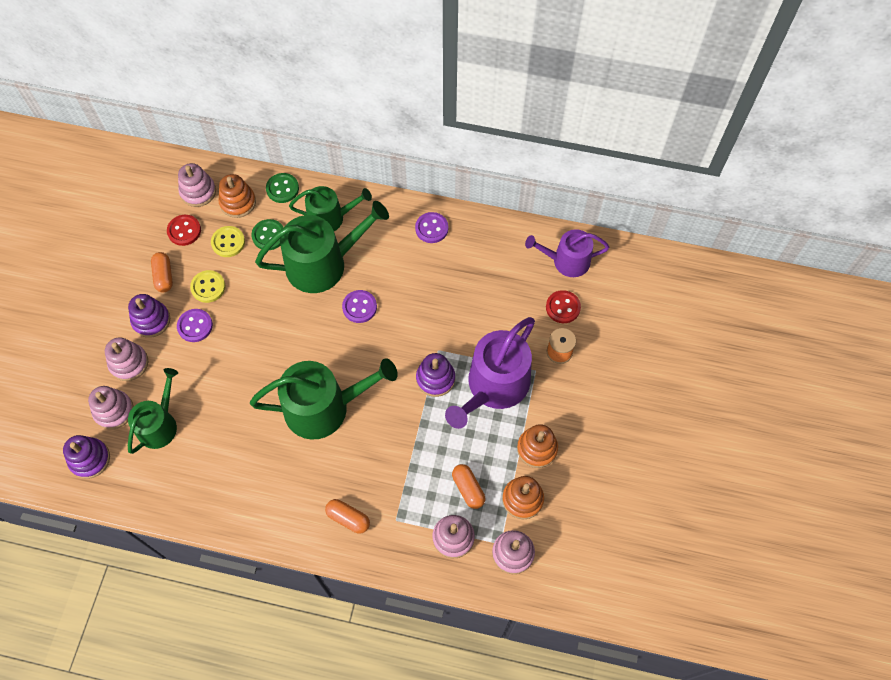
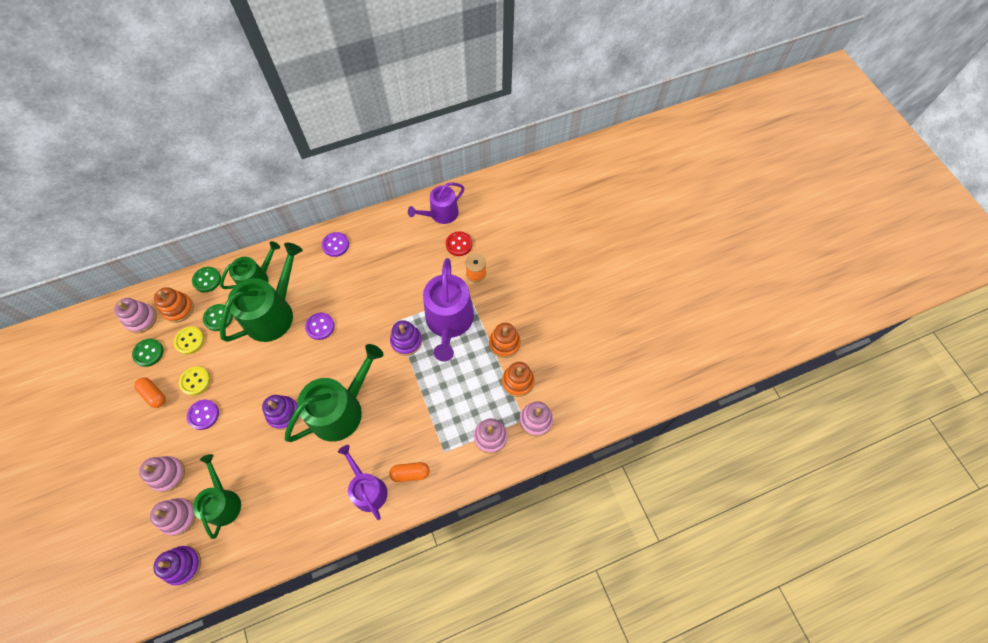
camera: 35 degrees left, 0 degrees up
(151, 320) = (165, 432): purple stacking toy -> purple stacking toy (283, 413)
(184, 231) = (148, 353): red button -> green button
(297, 505) = (368, 489): none -> purple watering can
(468, 488) = (478, 398): orange capsule -> none

